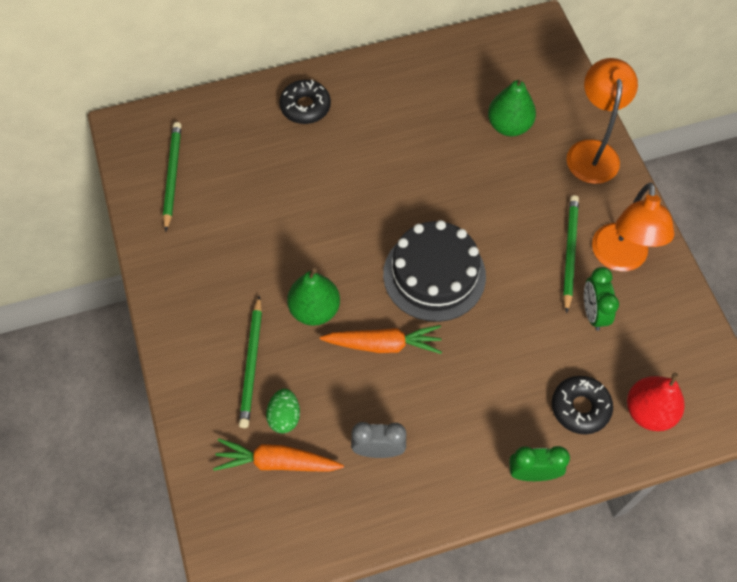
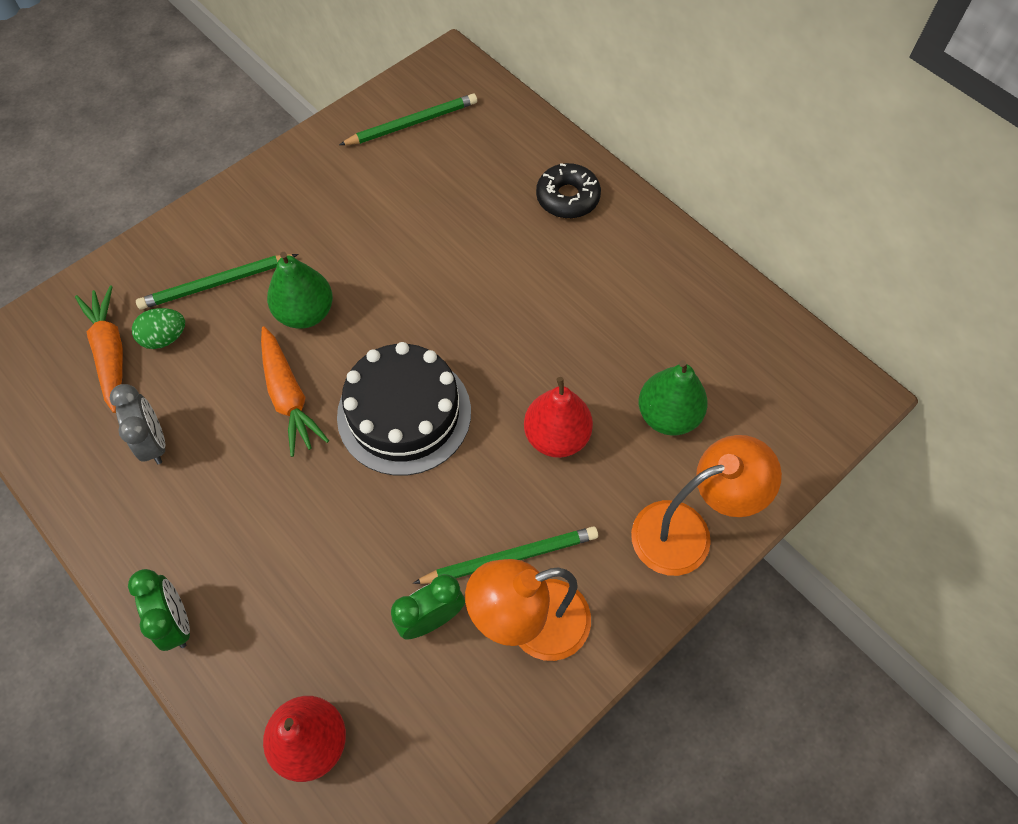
camera: 65 degrees right, 0 degrees up
(495, 192) = (556, 436): none -> red pear
(580, 407) = (286, 649): black donut -> none

